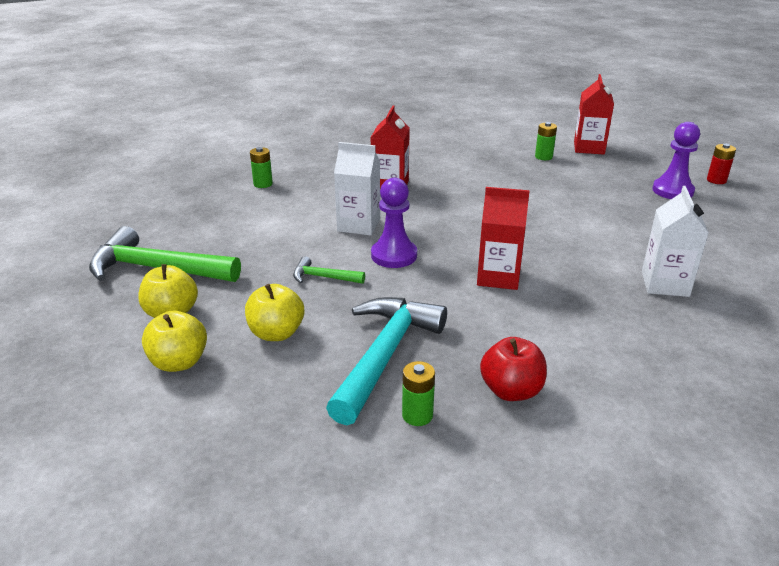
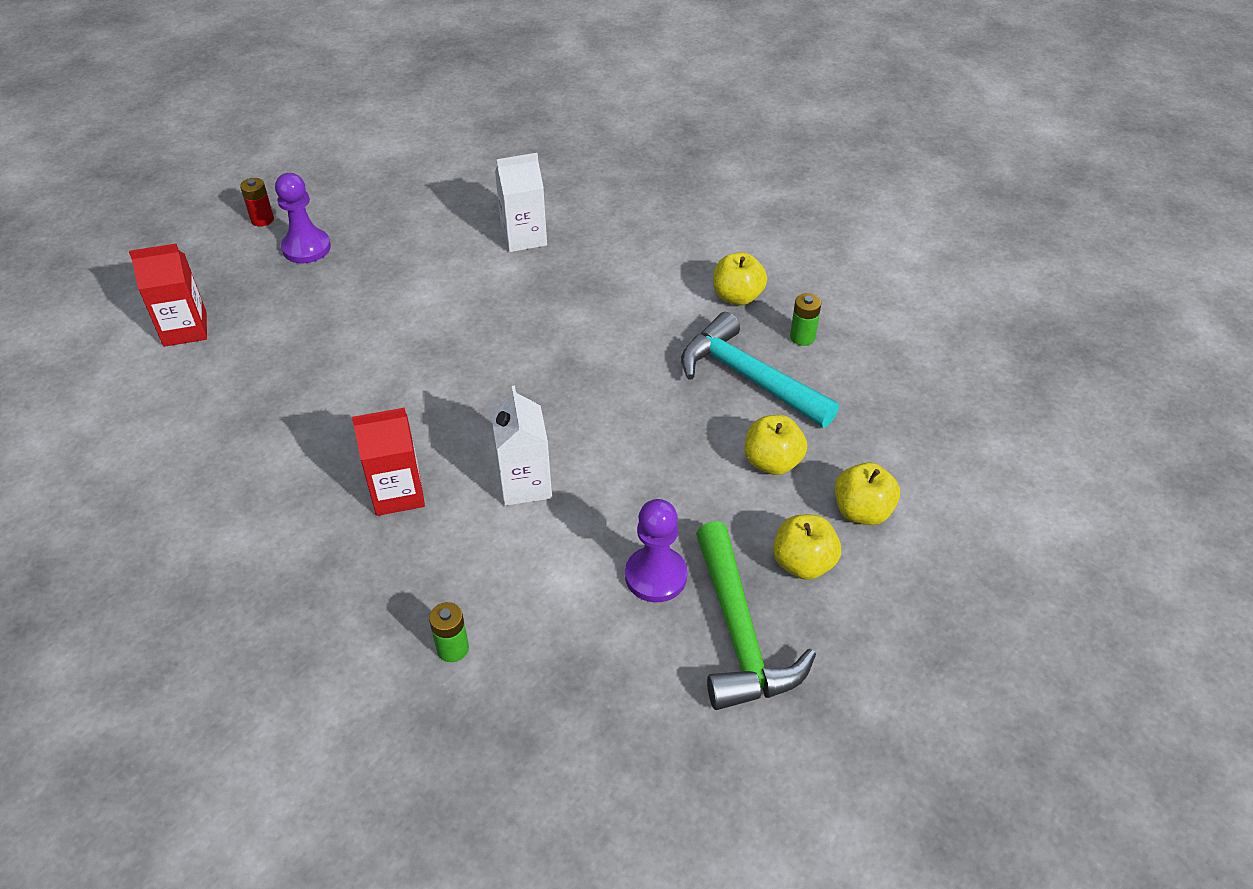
camera: 115 degrees left, 15 degrees up
(323, 277) = (657, 468): green hammer -> none
(385, 355) = (748, 377): turquoise hammer -> turquoise hammer turned 45 degrees clockwise
(394, 255) = (578, 428): purple pawn -> purple pawn (656, 576)
(498, 277) = (575, 339): red carton -> none
(511, 391) = (737, 297): red apple -> yellow apple
(543, 157) = (233, 366): green battery -> none

